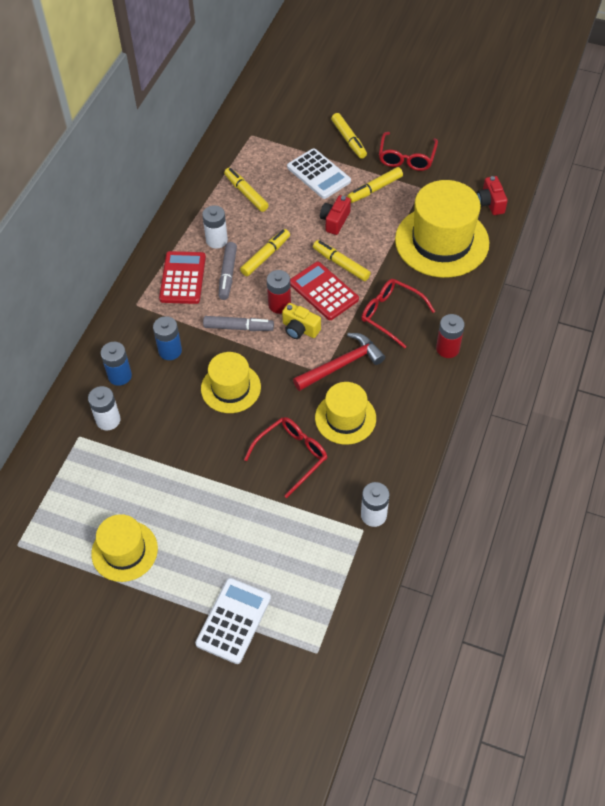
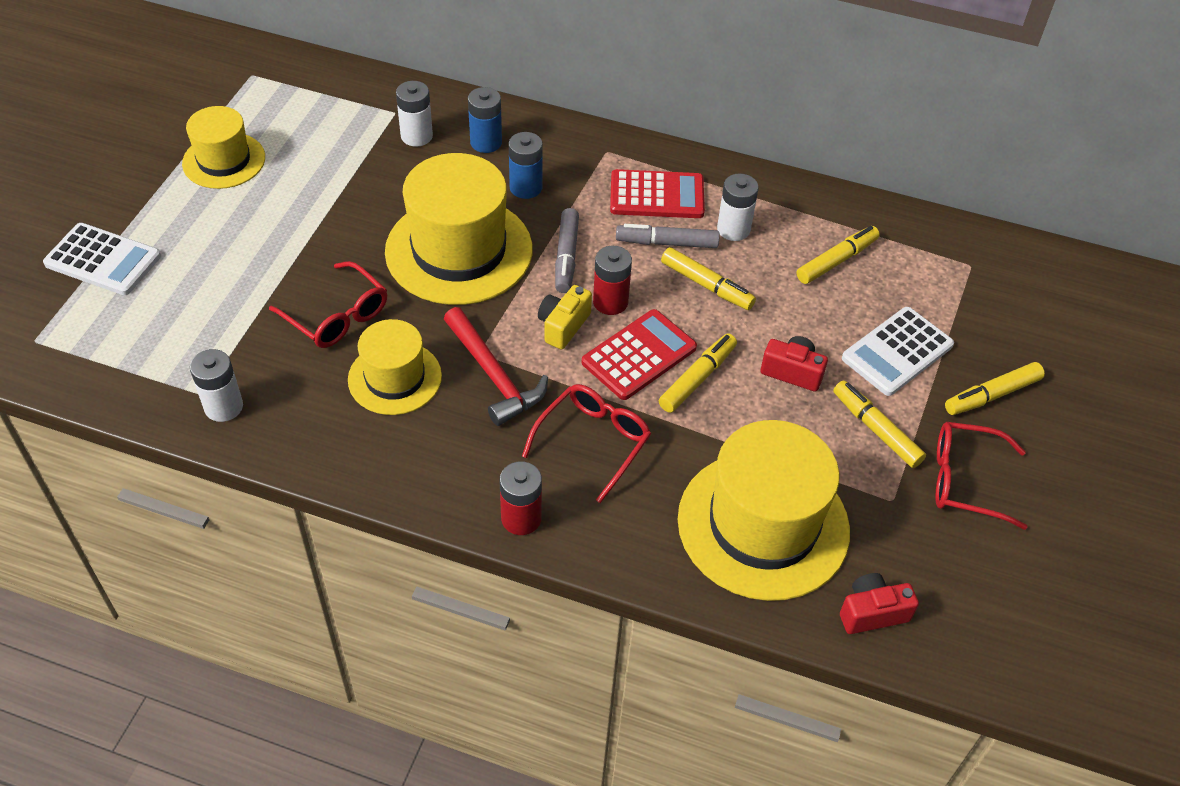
camera: 85 degrees right, 5 degrees down
(231, 388) = (459, 250): yellow hat -> yellow hat, size x1.71

